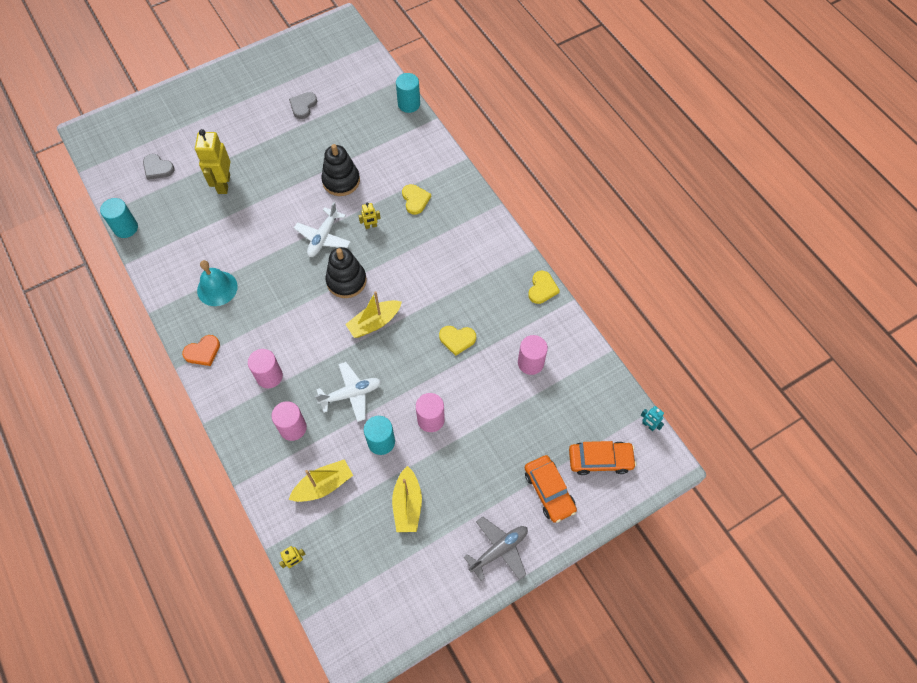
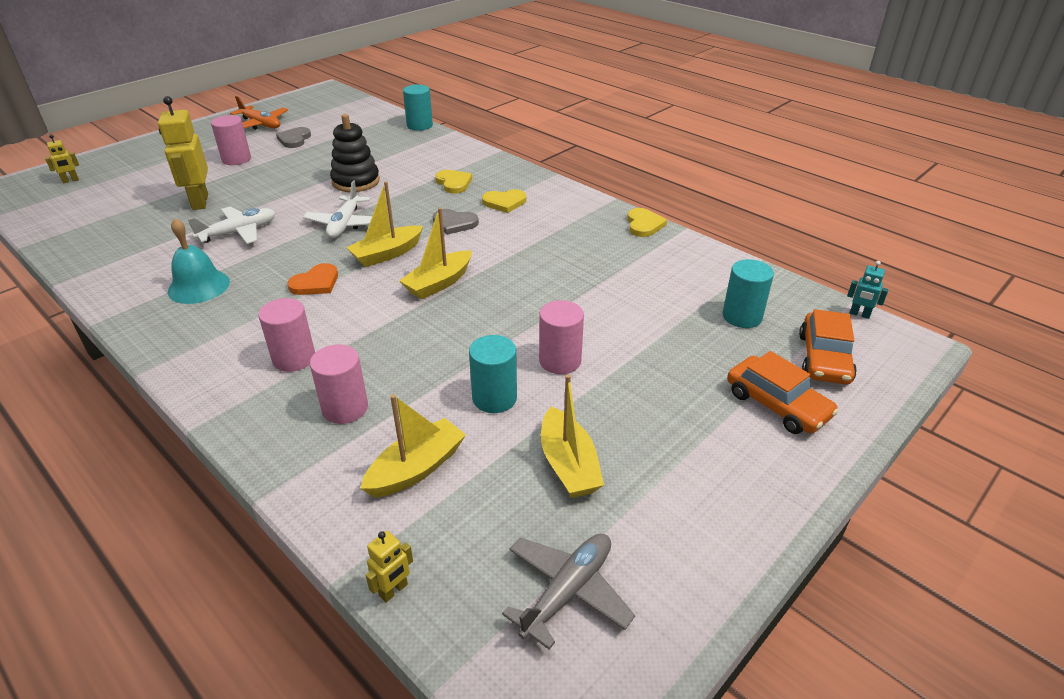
camera: 15 degrees left, 25 degrees down
(126, 228) = (56, 253): turquoise cylinder -> turquoise cylinder (742, 316)
(157, 168) = (106, 201): grey heart -> grey heart (454, 223)
(203, 352) = (180, 350): orange heart -> orange heart (316, 283)
(279, 75) = (261, 124): none -> orange plane
(346, 281) = (387, 254): black stacking toy -> yellow boat
(351, 394) = (428, 355): white plane -> white plane (239, 232)
(371, 226) = (405, 208): yellow robot -> yellow robot (70, 181)
(457, 339) = (559, 280): yellow heart -> yellow heart (504, 202)
(499, 550) = (747, 491): grey plane -> grey plane (567, 591)
(530, 363) = (668, 285): pink cylinder -> pink cylinder (236, 159)
(600, 460) = (824, 358): orange car -> orange car turned 120 degrees clockwise

